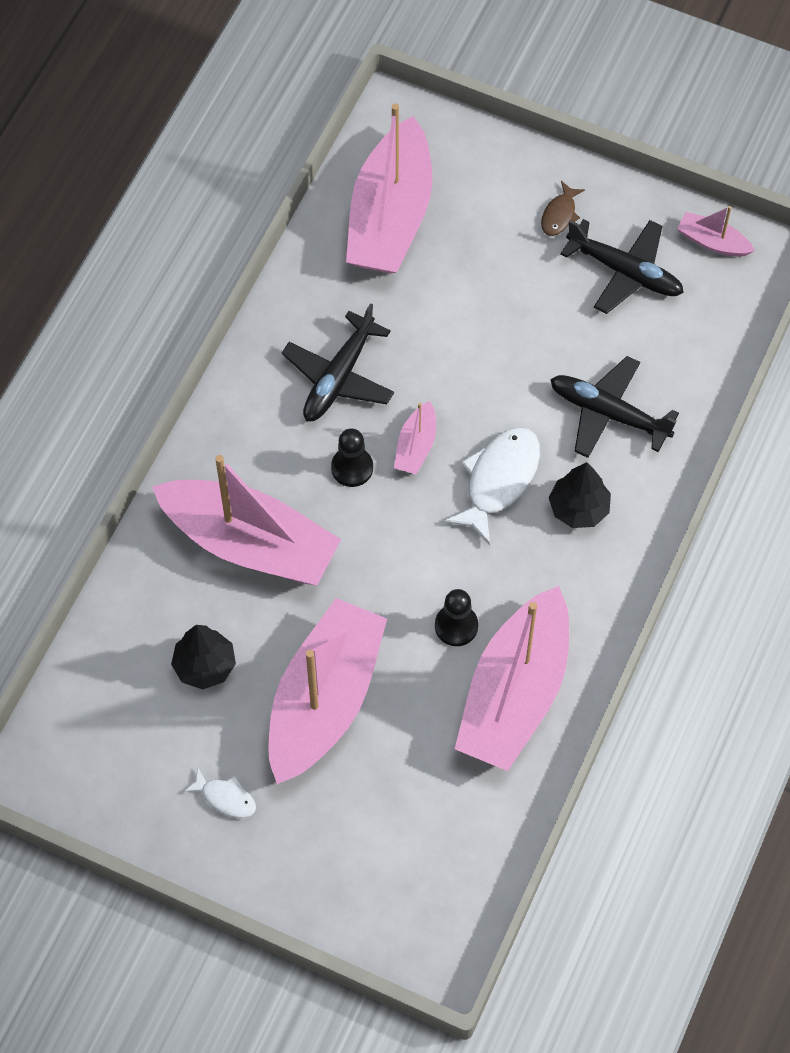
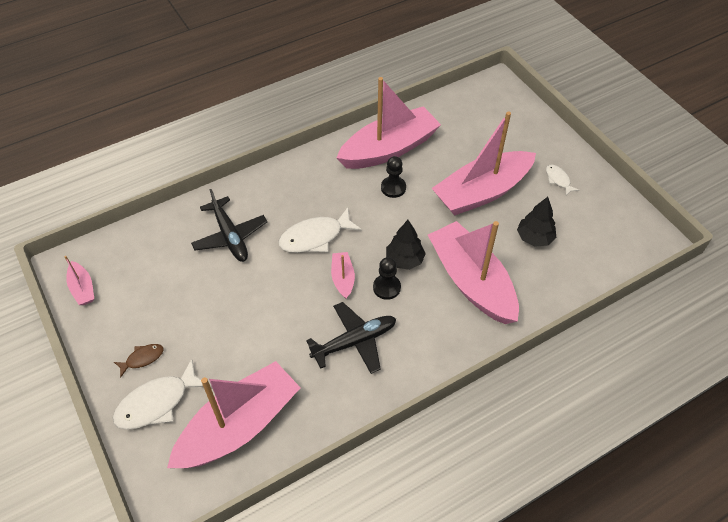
camera: 145 degrees left, 10 degrees down
(416, 446) = (343, 278): pink boat -> pink boat turned 60 degrees counterclockwise
(497, 185) = (157, 403): none -> white fish
(579, 508) = (288, 203): black tree -> black tree (404, 260)
(624, 271) = (144, 302): black plane -> none

